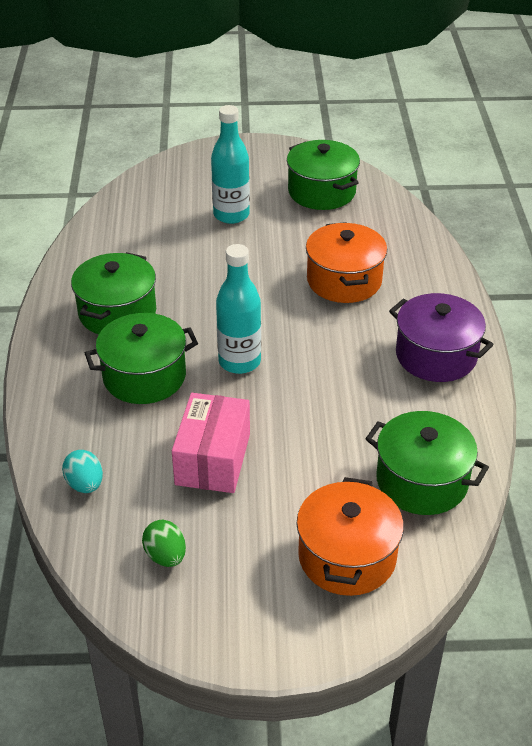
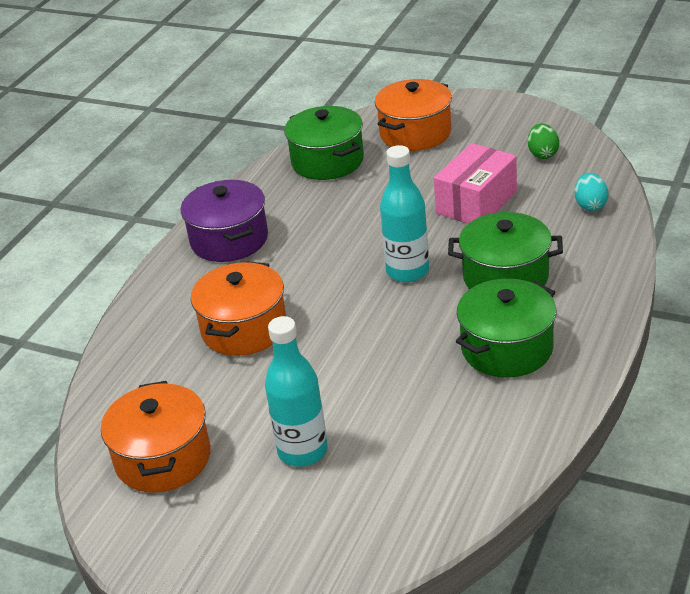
camera: 150 degrees left, 5 degrees down
(321, 192) = (163, 458): green pot -> orange pot

